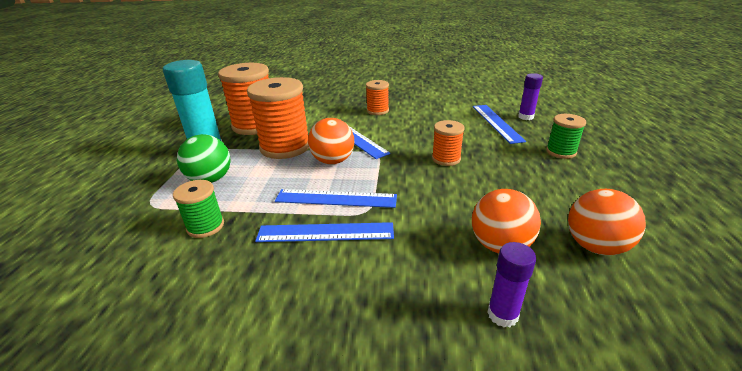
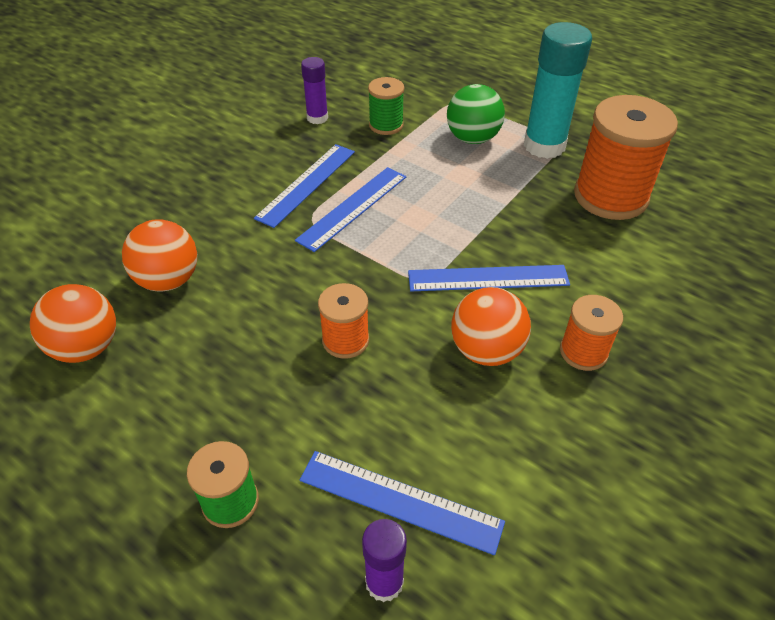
camera: 120 degrees right, 15 degrees up
(285, 147) = (512, 205): orange spool -> none
(333, 161) = (437, 233): orange ball -> orange ball (486, 350)
(502, 314) = (120, 235): purple glue stick -> purple glue stick (317, 118)

